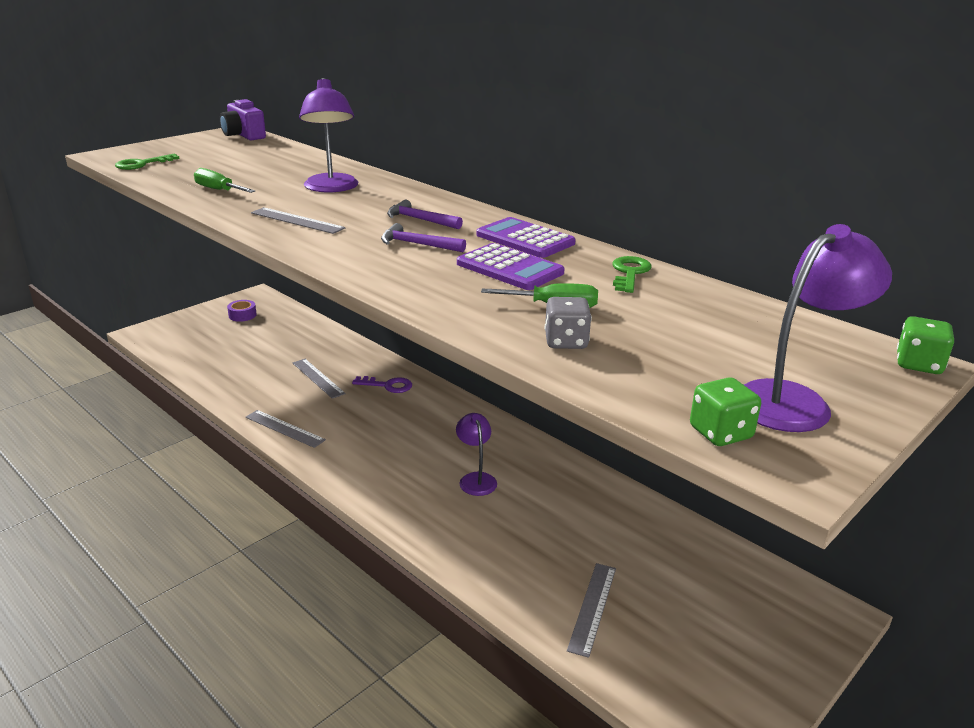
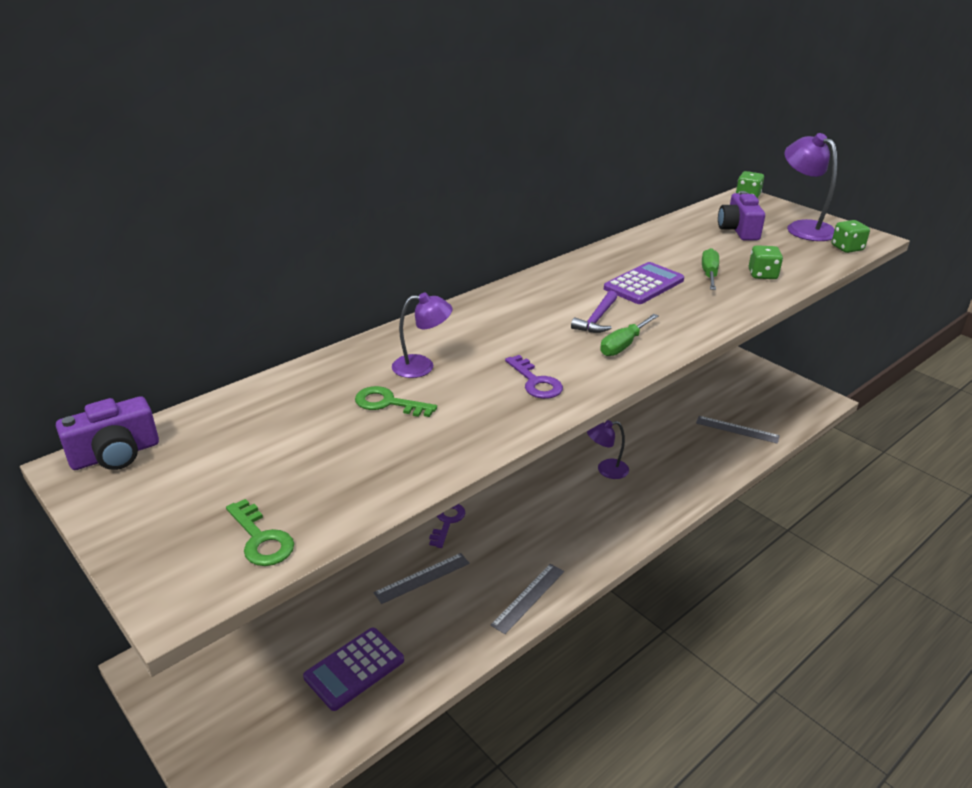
camera: 85 degrees left, 5 degrees up
(219, 190) = (418, 445): green screwdriver -> green screwdriver (623, 345)
(242, 315) = (218, 675): purple tape -> none
(297, 220) = (535, 382): grey ruler -> purple key
(331, 188) = (422, 366): purple lamp -> purple lamp, size x0.65
(420, 220) = (531, 317): purple hammer -> none
(525, 239) = (578, 275): purple calculator -> purple calculator (354, 669)
(566, 342) = (762, 275): grey dice -> green dice
(629, 273) = (642, 246): green key -> green key (388, 403)
(736, 340) = (738, 230): none -> purple camera

